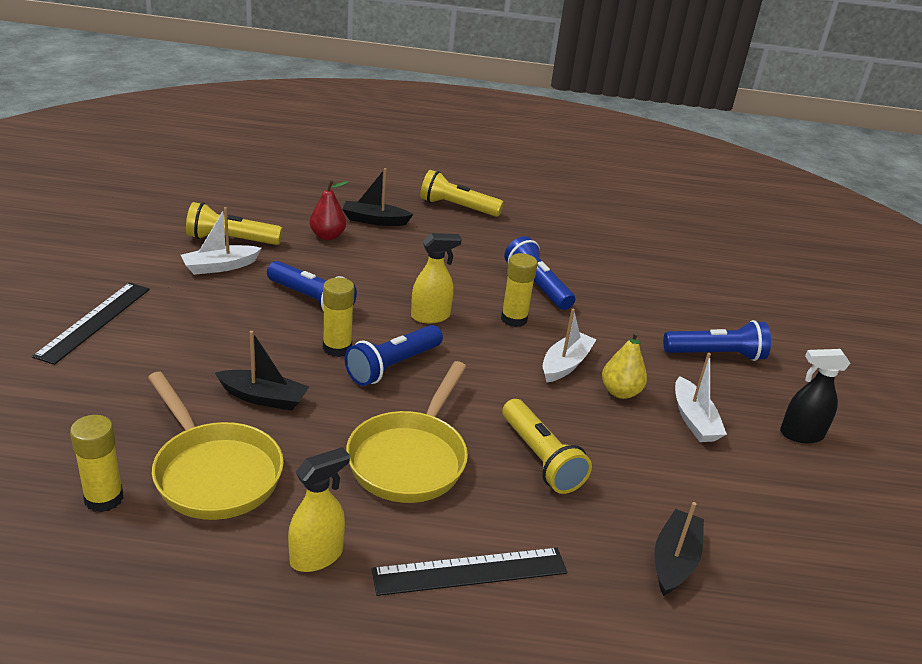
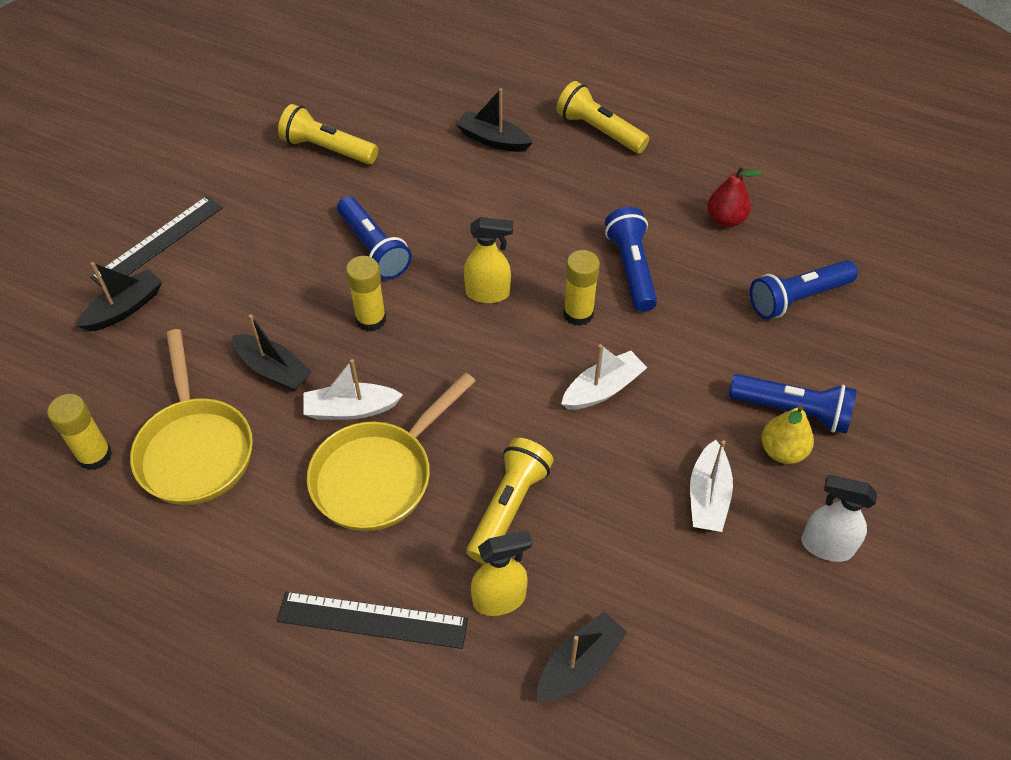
camera: 25 degrees right, 20 degrees up
(82, 375) = (125, 308): none -> black boat
(220, 267) = (301, 186): white boat -> white boat (351, 409)
(317, 556) = (245, 565): yellow spray bottle -> yellow spray bottle (500, 599)
(327, 236) = (430, 157): red pear -> red pear (726, 219)
(392, 366) = (416, 354): blue flashlight -> blue flashlight (797, 298)
(540, 458) = (509, 507): yellow flashlight -> yellow flashlight turned 150 degrees counterclockwise
(620, 392) = (644, 440): yellow pear -> yellow pear (782, 451)
(801, 434) = (826, 546): black spray bottle -> white spray bottle

